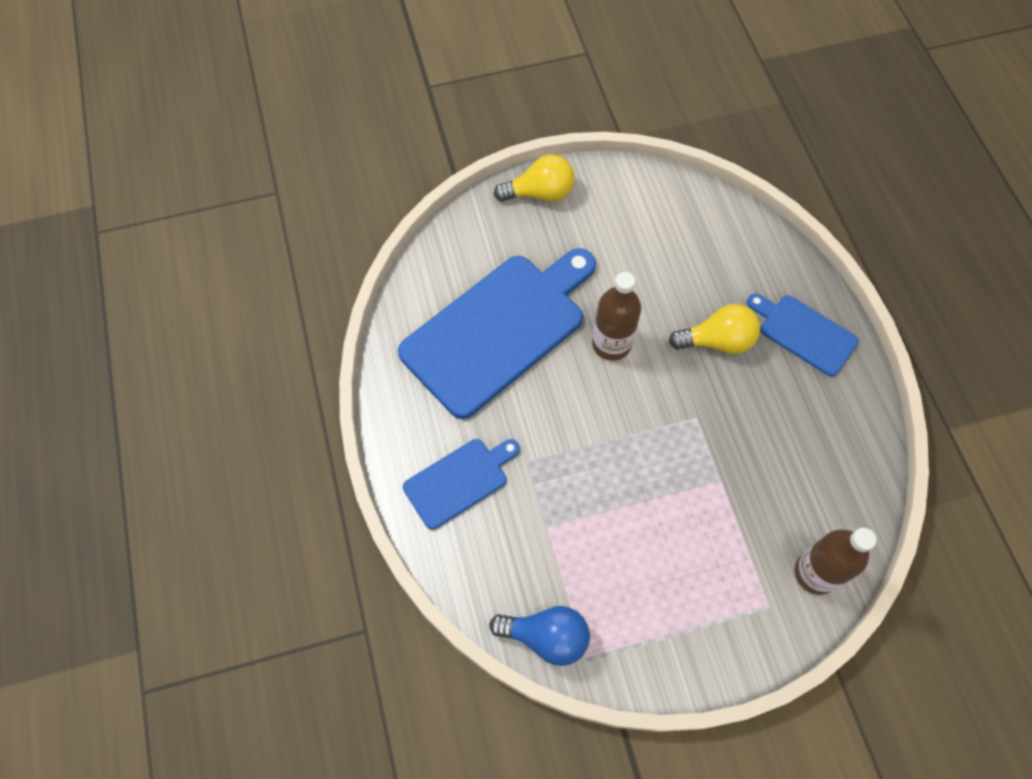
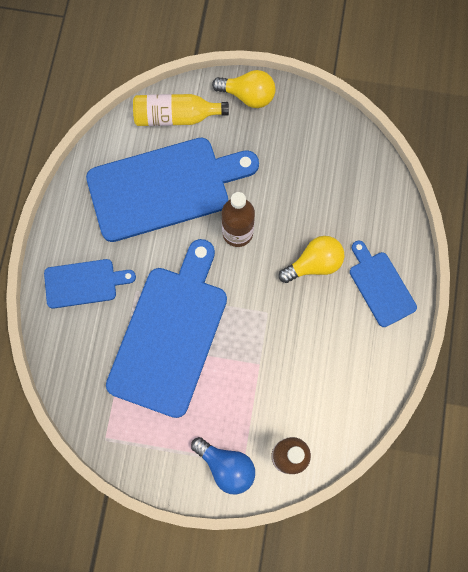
camera: 25 degrees right, 10 degrees up
(469, 247) = (176, 117): none -> yellow bottle
(546, 637) = (87, 412): blue light bulb -> blue light bulb (226, 466)
(597, 494) = (170, 334): none -> blue cutting board
(717, 341) = (314, 264): yellow light bulb -> yellow light bulb turned 45 degrees counterclockwise

